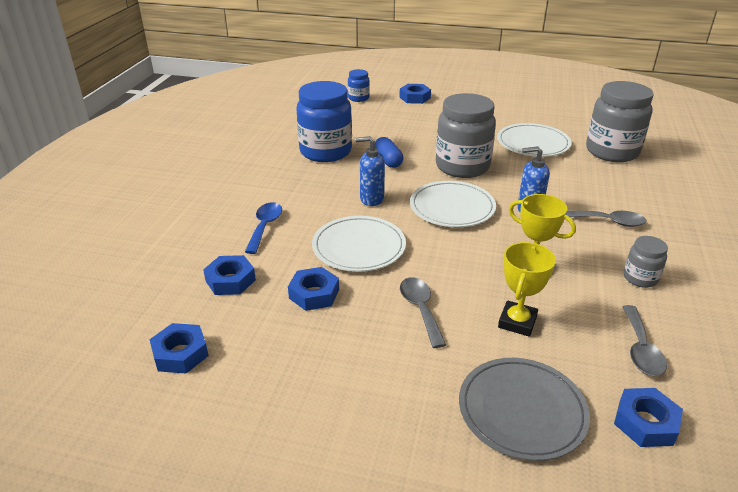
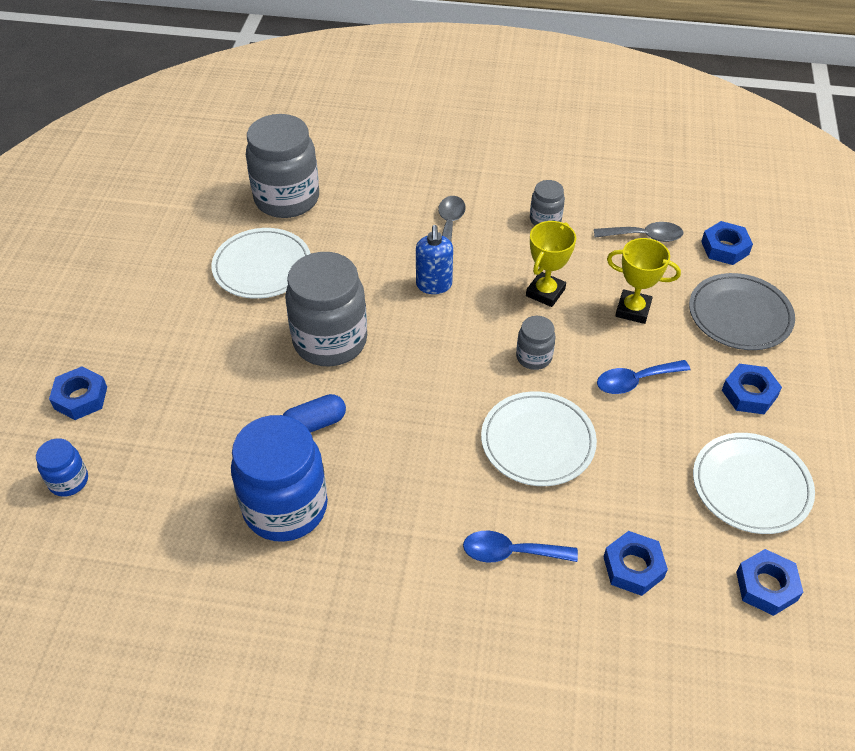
camera: 95 degrees left, 15 degrees up
(314, 294) = (635, 476): blue nut -> blue nut (749, 393)
(371, 199) = (425, 436): blue soap dispenser -> none
(420, 309) = (635, 381): grey spoon -> blue spoon
(449, 253) = (534, 357): none -> grey jar
(452, 207) = (436, 353): white plate -> white plate (751, 486)

